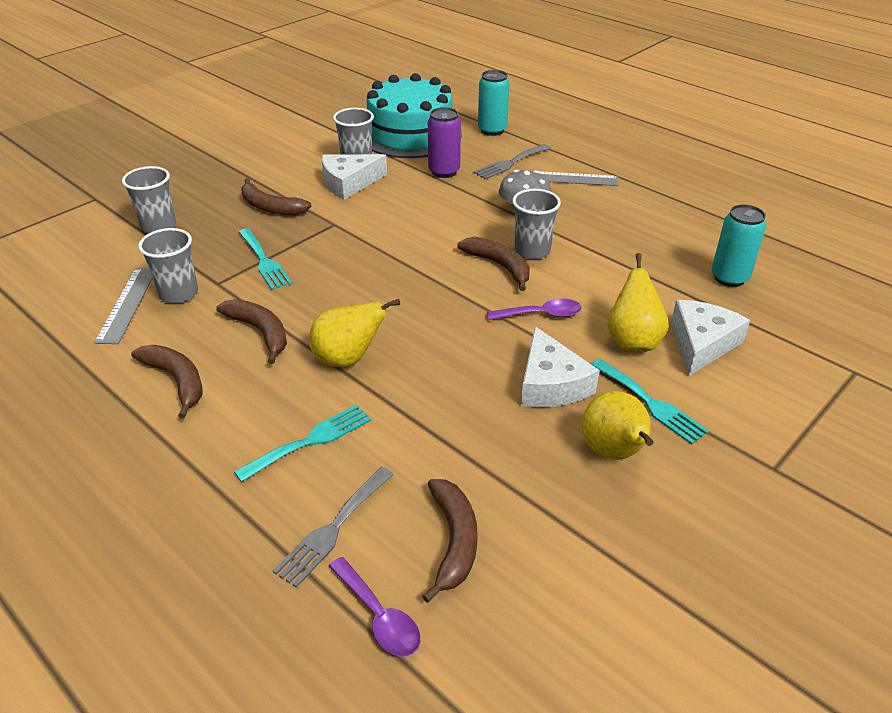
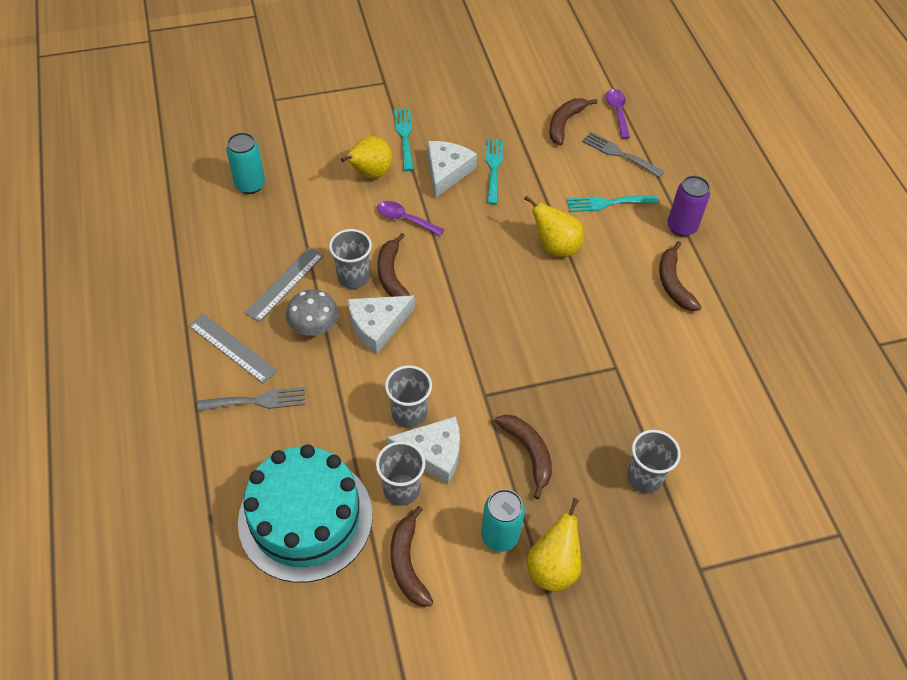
camera: 150 degrees left, 15 degrees up
(127, 304) = (693, 378): grey ruler -> grey ruler (285, 284)
(179, 293) = (650, 370): grey cup -> grey cup (409, 414)
(260, 332) = (603, 298): brown banana -> brown banana (408, 563)
(264, 261) = (568, 374): turquoise fork -> turquoise fork (493, 167)
(333, 529) = (619, 154): grey fork -> grey fork turned 120 degrees counterclockwise
(444, 171) = (330, 422): purple can -> purple can (681, 227)
(492, 130) = (215, 473): turquoise can -> turquoise can (500, 536)
(614, 453) = (452, 123): yellow pear -> yellow pear (553, 567)
(701, 343) = (332, 153): white cheese -> white cheese (377, 326)

